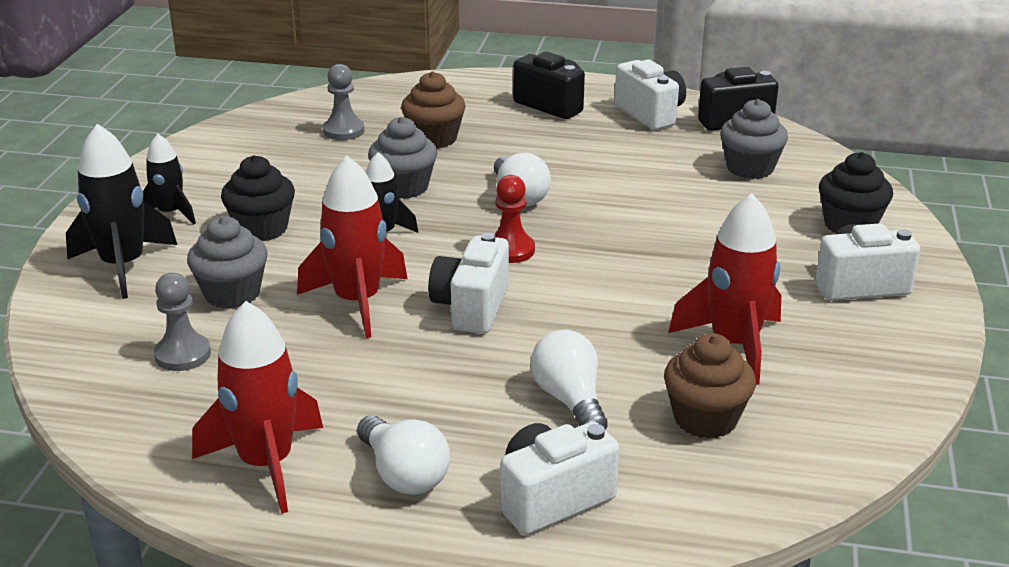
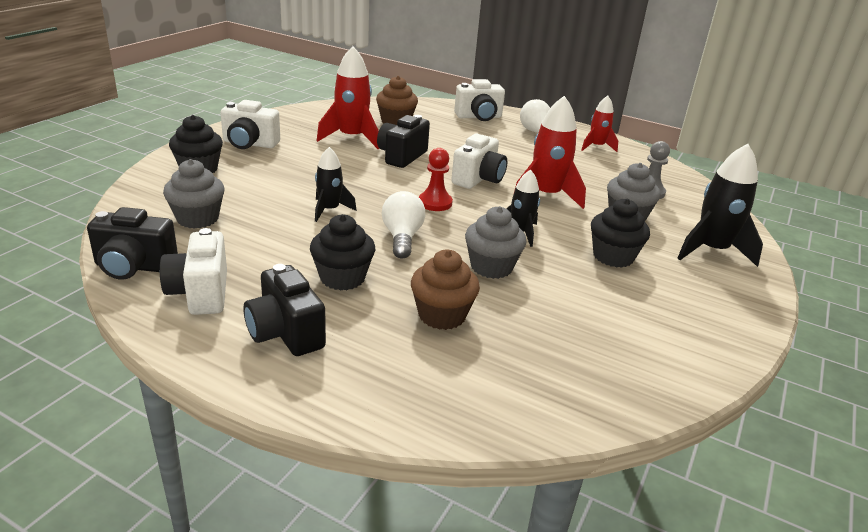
camera: 165 degrees left, 0 degrees up
(170, 213) = (694, 287): black rocket -> black rocket (329, 210)
(266, 464) = (596, 147): red rocket -> red rocket, size x0.61
(343, 131) = (534, 351): grey pawn -> none
(545, 148) = (342, 278): none -> black cupcake
(570, 400) = (451, 138): white light bulb -> none
(618, 324) = (401, 156): none -> black camera

